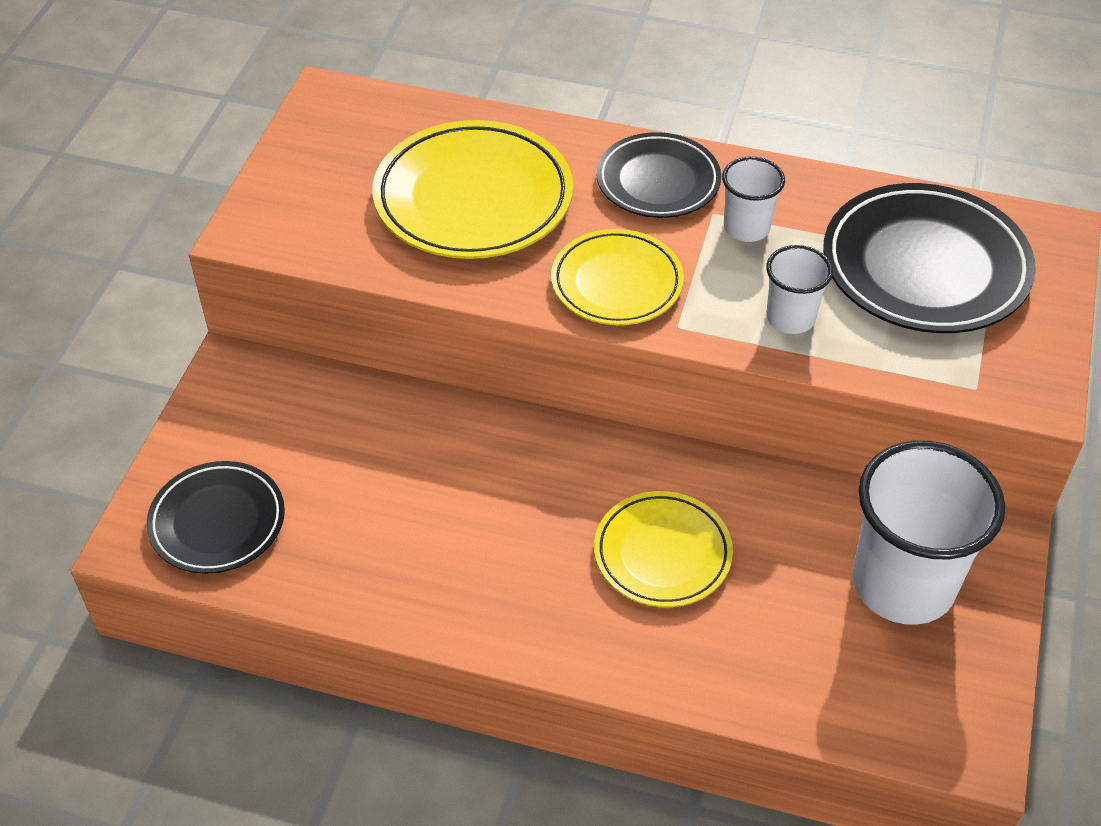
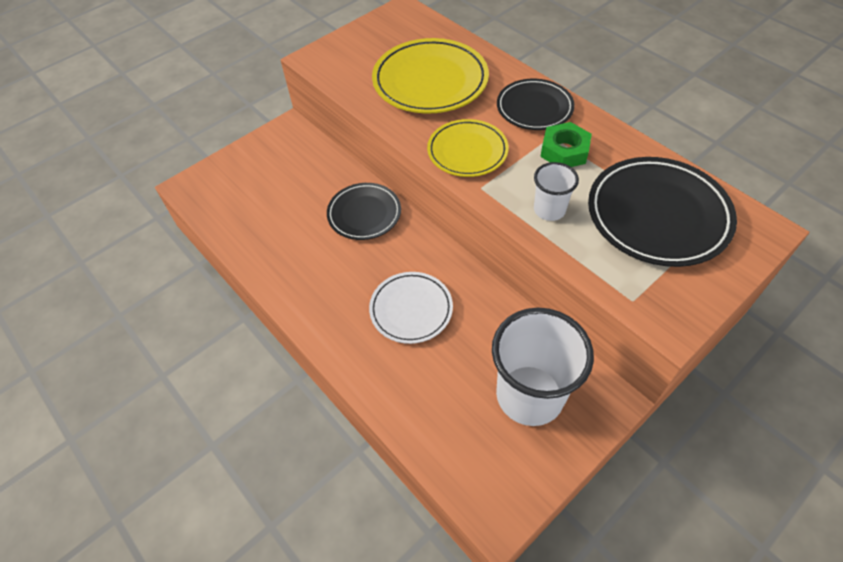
camera: 35 degrees right, 5 degrees up
(217, 522) = (226, 193): black plate -> black plate (364, 214)
(662, 553) = (411, 309): yellow plate -> white plate
(746, 228) = (564, 151): white cup -> green nut

